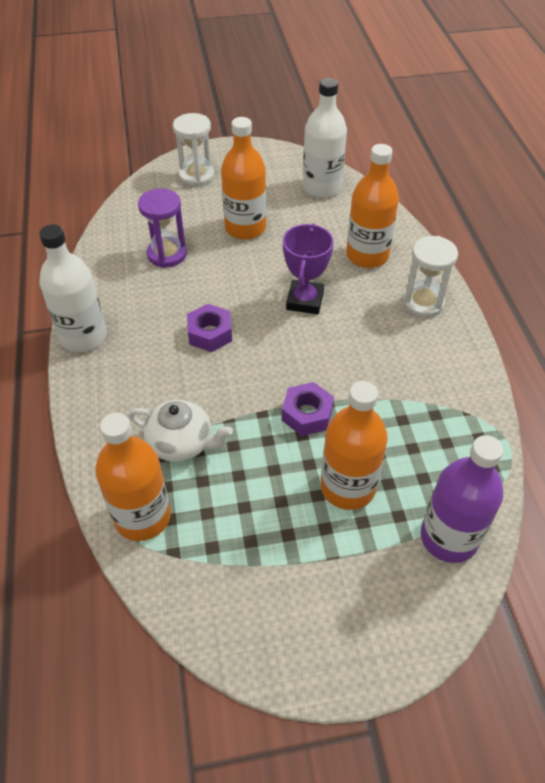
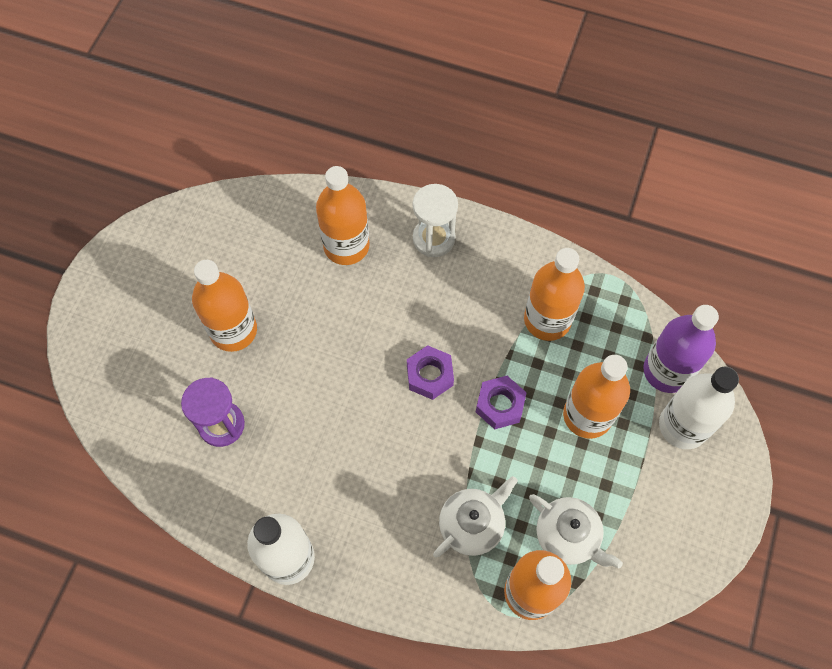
camera: 60 degrees left, 15 degrees up
(196, 176) = (115, 335): white hourglass -> none
(210, 333) = (358, 437): purple nut -> purple nut (429, 375)
(215, 524) = (568, 536): none -> white teapot
(305, 301) = (369, 333): purple trophy -> none
(322, 187) = (223, 227): white bottle -> white bottle (683, 426)
(418, 413) = (547, 320): none -> orange bottle

